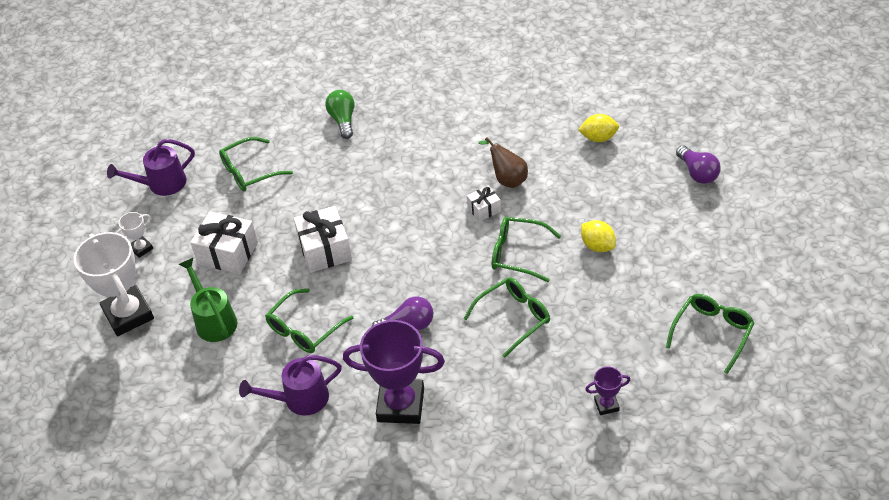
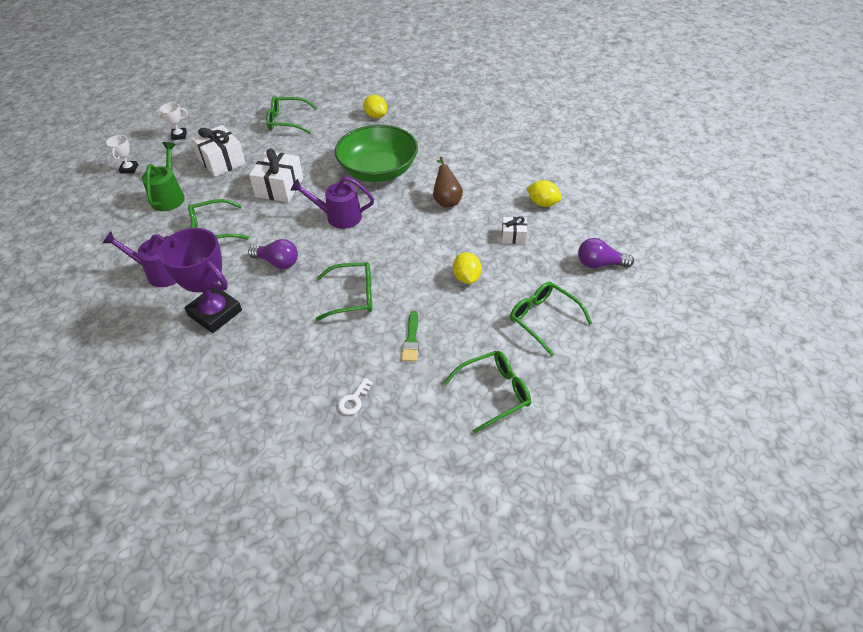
camera: 30 degrees right, 0 degrees up
(128, 314) = (129, 169): white trophy -> white trophy, size x0.46
(161, 184) = (231, 106): purple watering can -> purple watering can (338, 217)
(343, 120) = (376, 116): green light bulb -> yellow lemon
(408, 180) = (378, 170): none -> green bowl
(484, 209) = (409, 212): white gift -> white gift (513, 236)
(517, 254) = (402, 253): green glasses -> green glasses (543, 319)
(604, 327) = (411, 339): none -> green brush
(606, 405) = (354, 400): purple trophy -> white key
(697, 173) = (599, 264): purple light bulb -> purple light bulb turned 90 degrees clockwise

